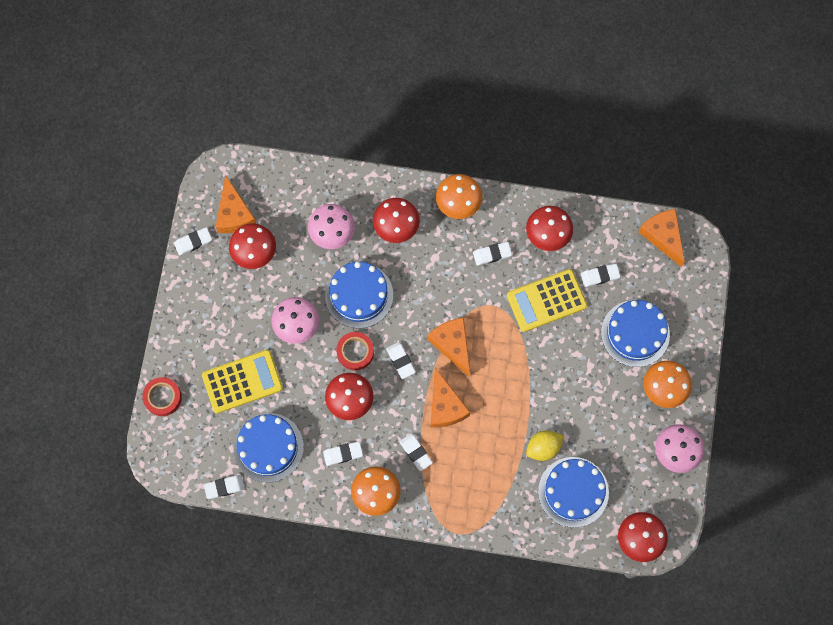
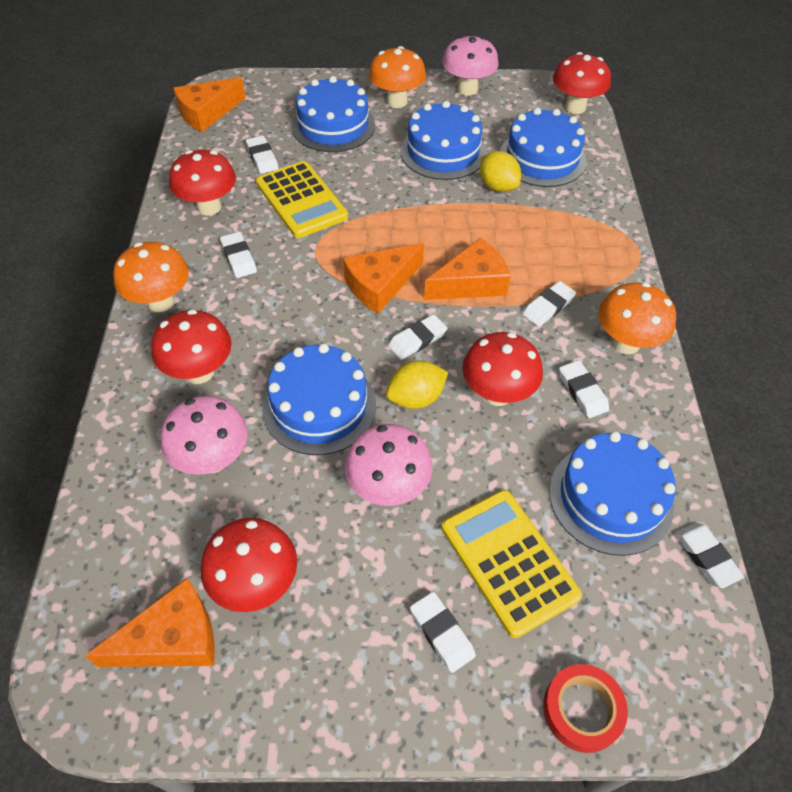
camera: 100 degrees left, 20 degrees down
(193, 242) = (237, 714): white eraser -> white eraser (442, 633)
(355, 352) = (416, 398): red tape -> yellow lemon
(591, 415) = (443, 151): none -> blue cake

